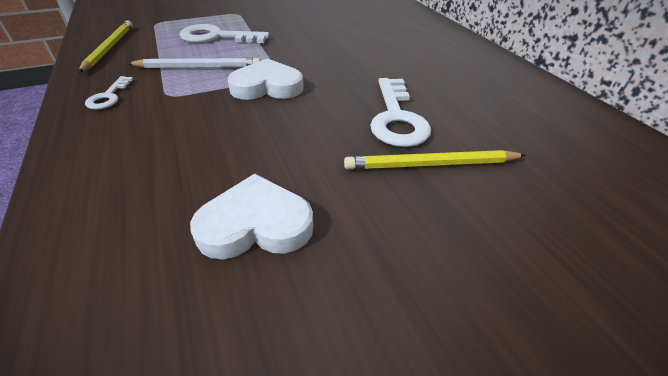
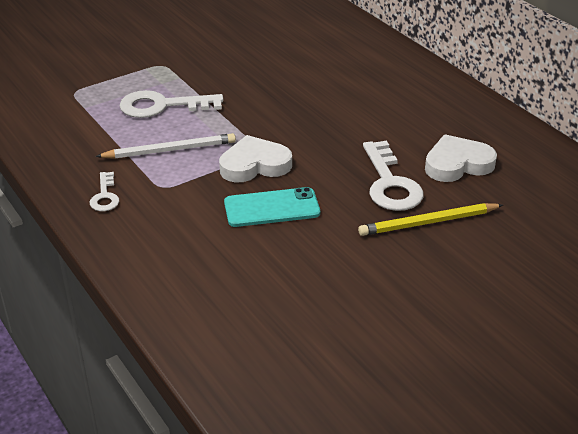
camera: 10 degrees left, 5 degrees down
(109, 48) = (51, 136): yellow pencil -> none
(255, 224) = (309, 285): white heart -> white heart (457, 164)
(261, 126) = (271, 208): none -> turquoise phone

